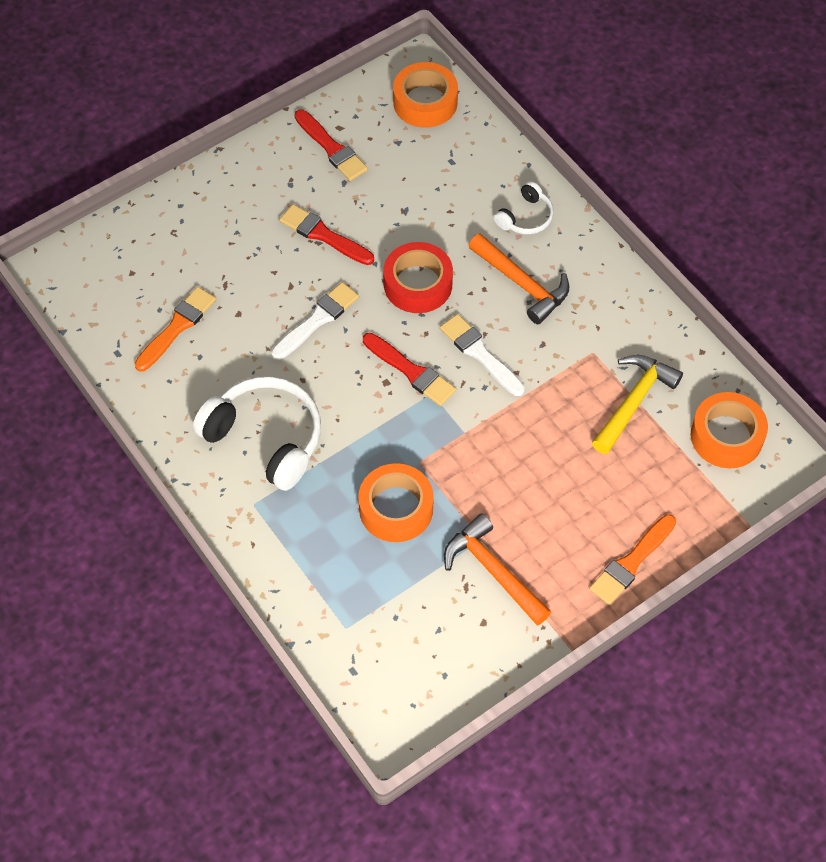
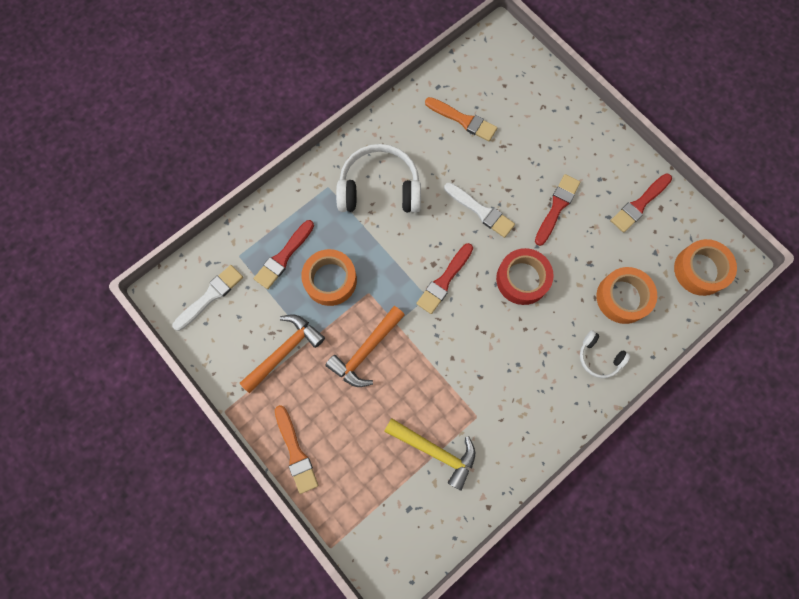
camera: 85 degrees right, 15 degrees up
(266, 438) = (379, 188): white headphones -> white headphones turned 120 degrees counterclockwise
(355, 567) = (283, 257): none -> red brush
(480, 353) = (465, 329): white brush -> white brush (210, 296)
(522, 284) = (533, 358): orange hammer -> orange hammer (366, 351)
(631, 562) = (296, 452): orange brush -> orange brush turned 150 degrees counterclockwise
(726, 436) = (410, 528): orange tape -> orange tape (622, 297)

